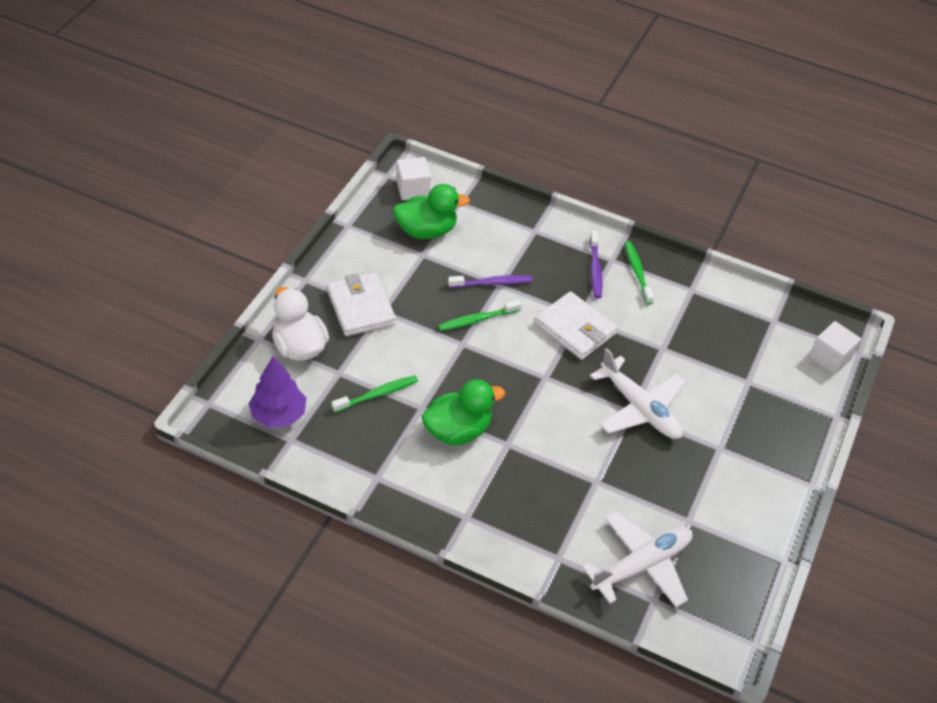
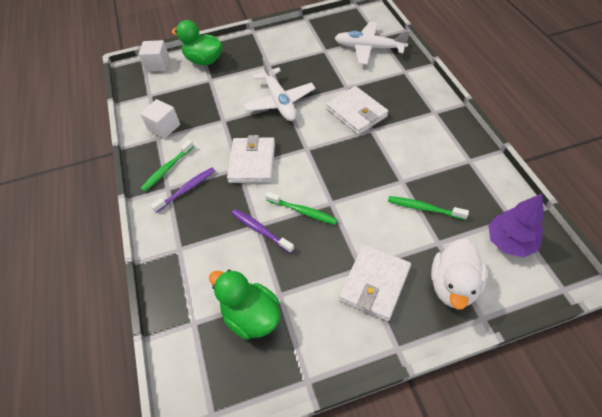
camera: 125 degrees left, 5 degrees up
(413, 189) = (210, 374): white cube -> white cube (164, 127)
(458, 430) = (393, 154): green duck -> green duck (204, 60)
(546, 453) = (356, 113): none -> white wallet
(639, 408) = (279, 102): white plane -> white plane turned 150 degrees clockwise

